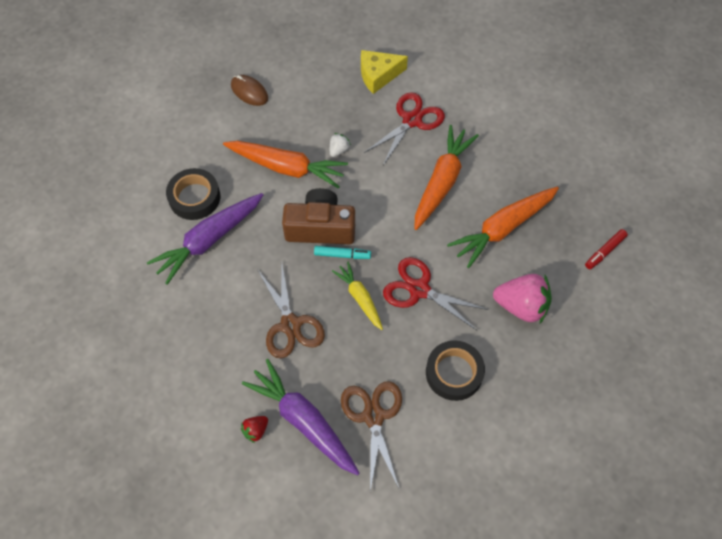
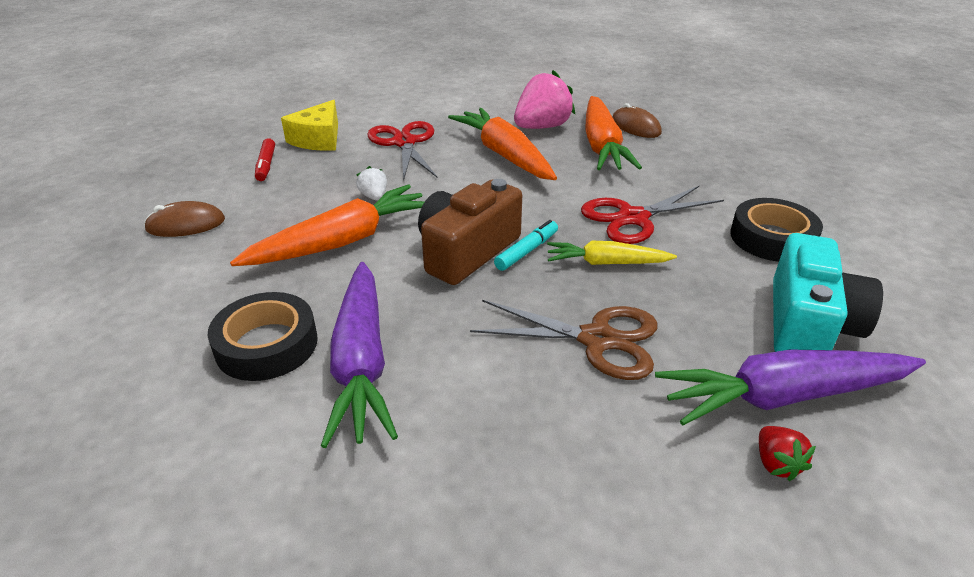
camera: 55 degrees left, 25 degrees down
(373, 416) = (808, 324): brown scissors -> turquoise camera
(521, 306) = (709, 169): pink strawberry -> pink strawberry (542, 127)
(552, 234) = (635, 127): none -> brown mouse
(604, 251) = (679, 112): red marker -> red marker (266, 165)

